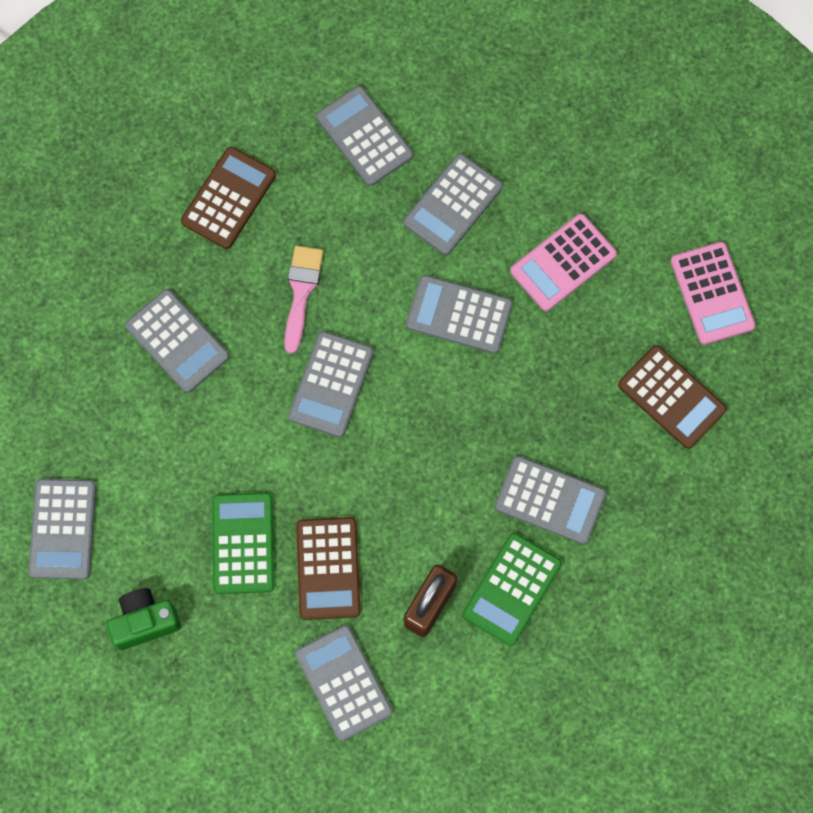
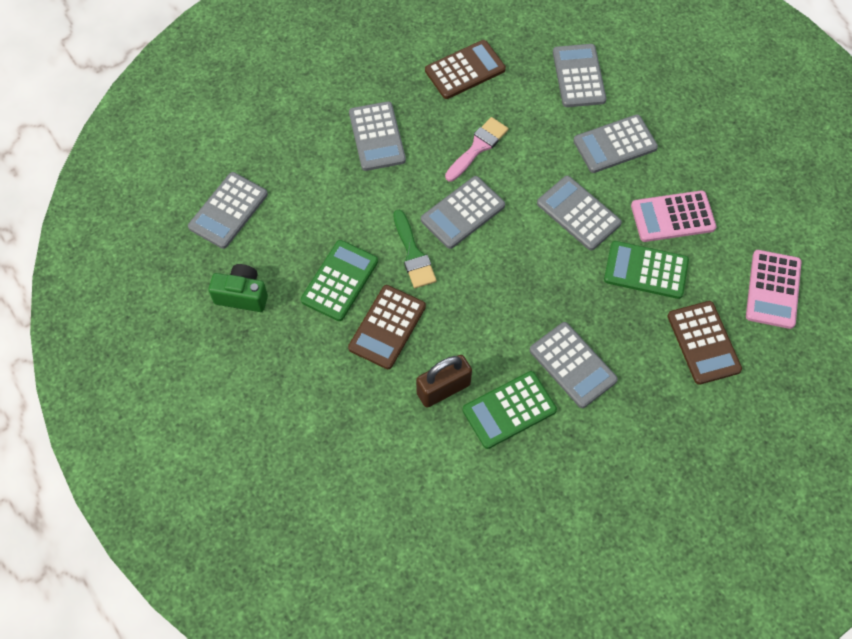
camera: 30 degrees right, 10 degrees down
(305, 465) = (413, 254): none -> green brush
(343, 682) = (350, 407): grey calculator -> none
(568, 344) = (646, 270): none -> green calculator

